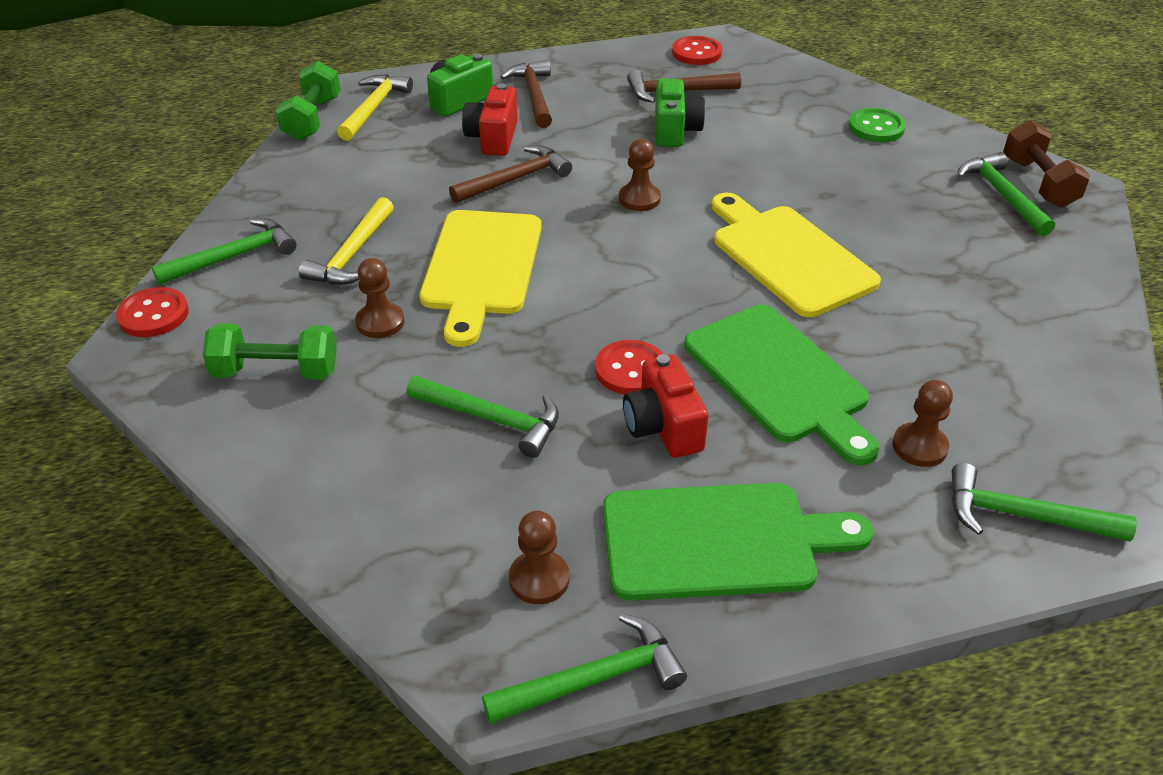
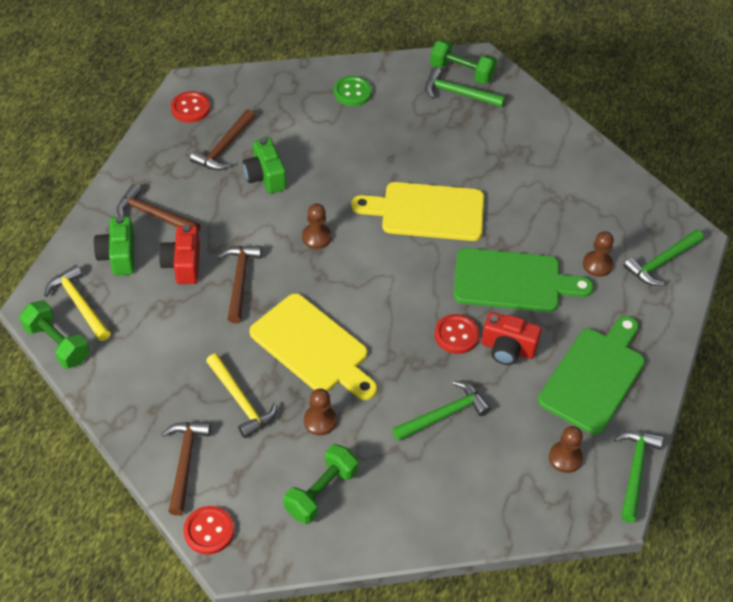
camera: 55 degrees left, 10 degrees up
(234, 257) = (185, 462): green hammer -> brown hammer
(493, 138) = (183, 264): red camera -> red camera turned 45 degrees clockwise
(675, 131) = (265, 176): green camera -> green camera turned 150 degrees counterclockwise
(1038, 182) = (461, 72): brown dumbbell -> green dumbbell

